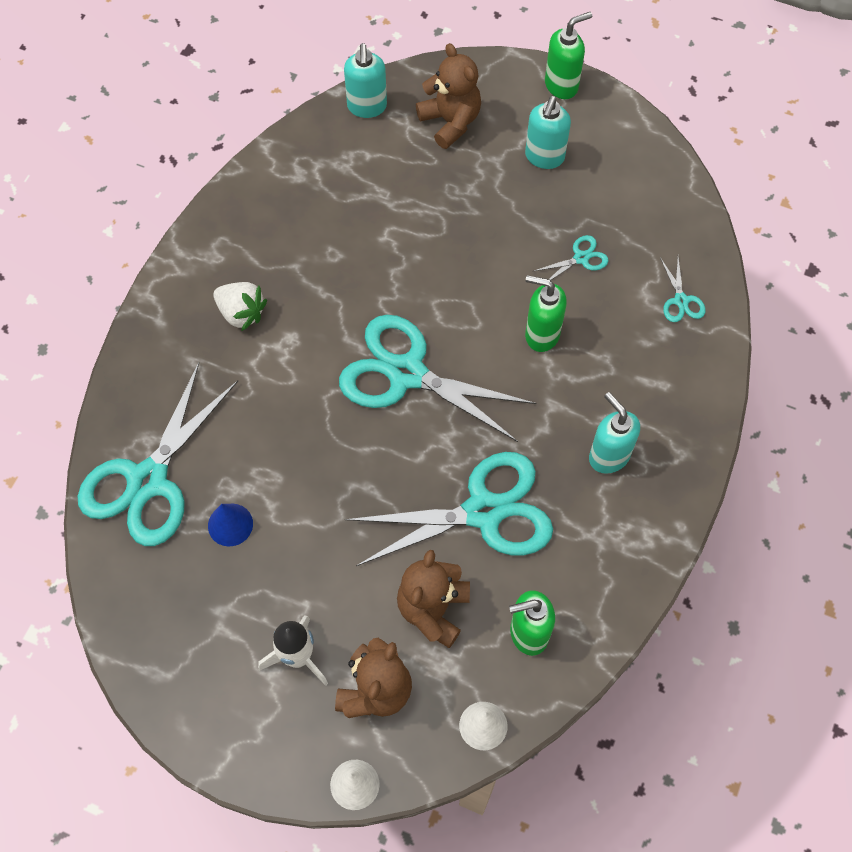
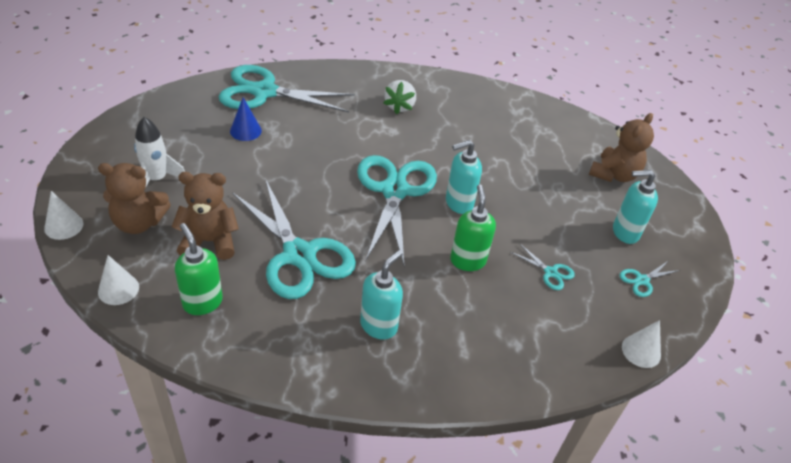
camera: 65 degrees right, 20 degrees down
(367, 107) = (592, 131): turquoise soap dispenser -> turquoise soap dispenser (458, 203)
(561, 85) = (697, 231): green soap dispenser -> none
(681, 300) = (553, 350): turquoise scissors -> turquoise scissors (642, 280)
(701, 222) = (641, 351): none -> white cone

